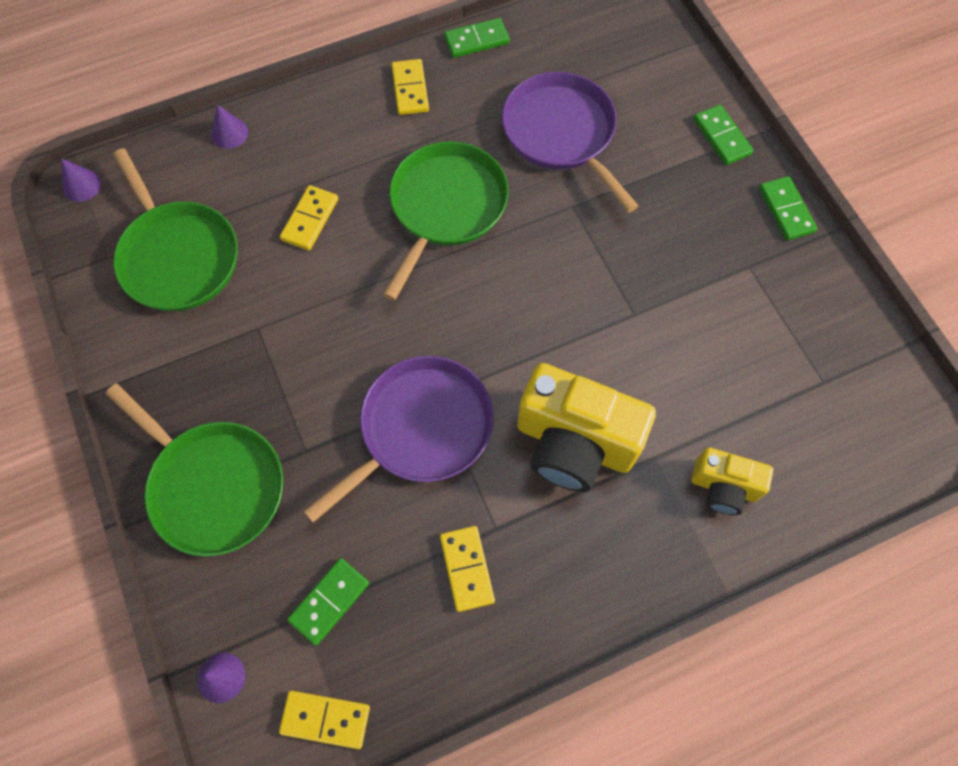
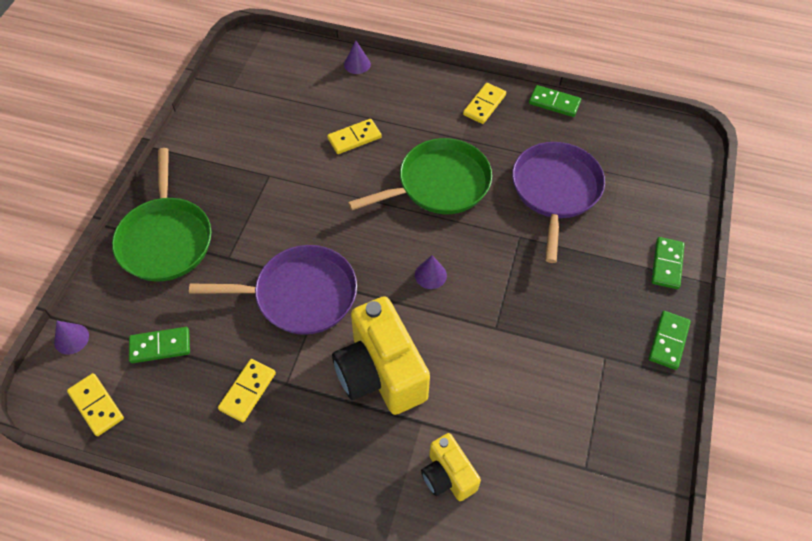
camera: 40 degrees right, 10 degrees down
(82, 185) = (255, 42): purple cone -> purple cone (430, 275)
(177, 256) = (266, 110): green pan -> none

